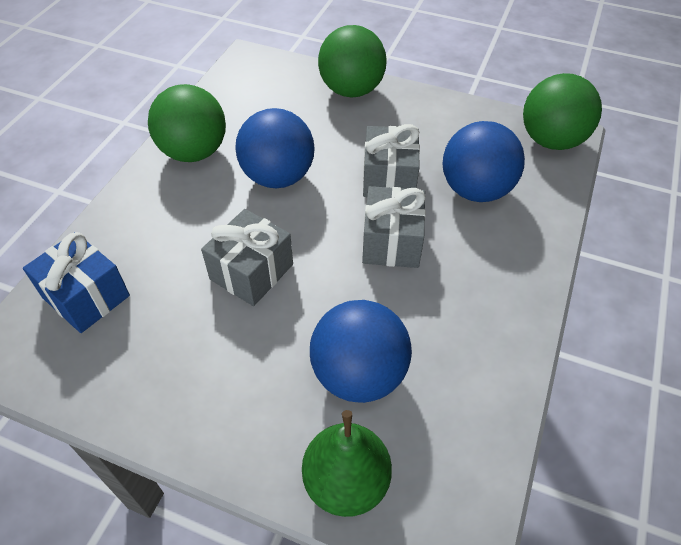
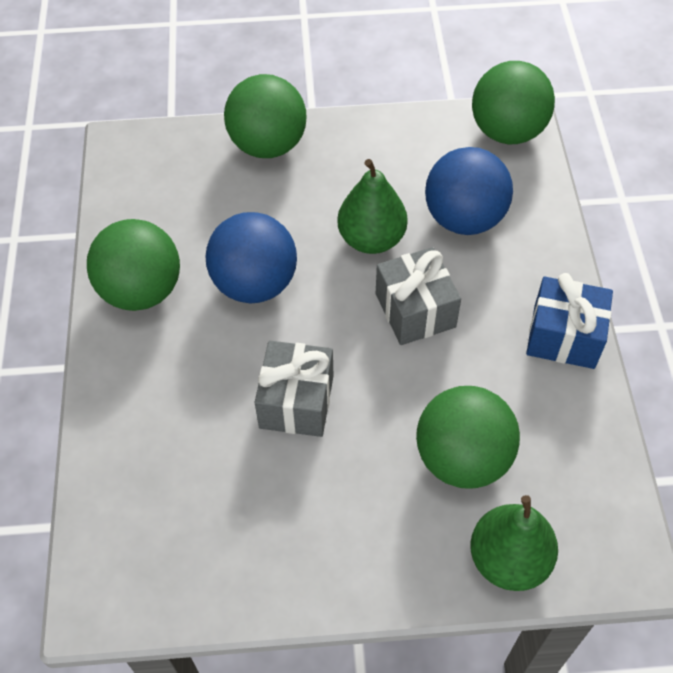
camera: 25 degrees left, 5 degrees up
(86, 296) = (142, 503): blue gift -> blue gift (564, 336)
(359, 374) = (462, 458): blue ball -> green ball
(389, 178) = (371, 239): grey gift -> green pear

